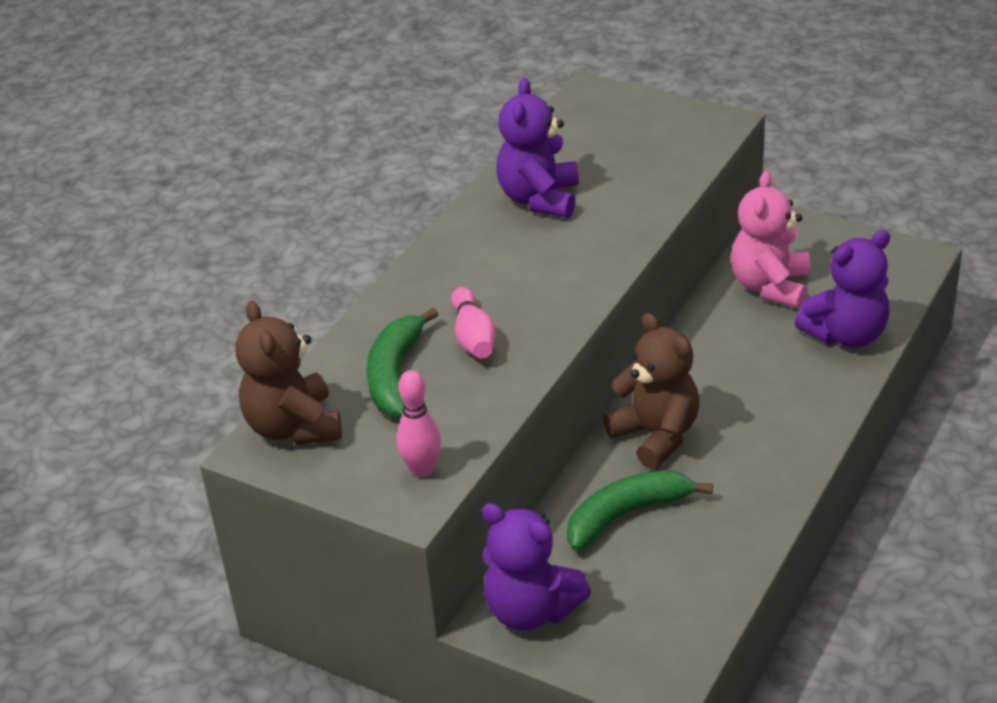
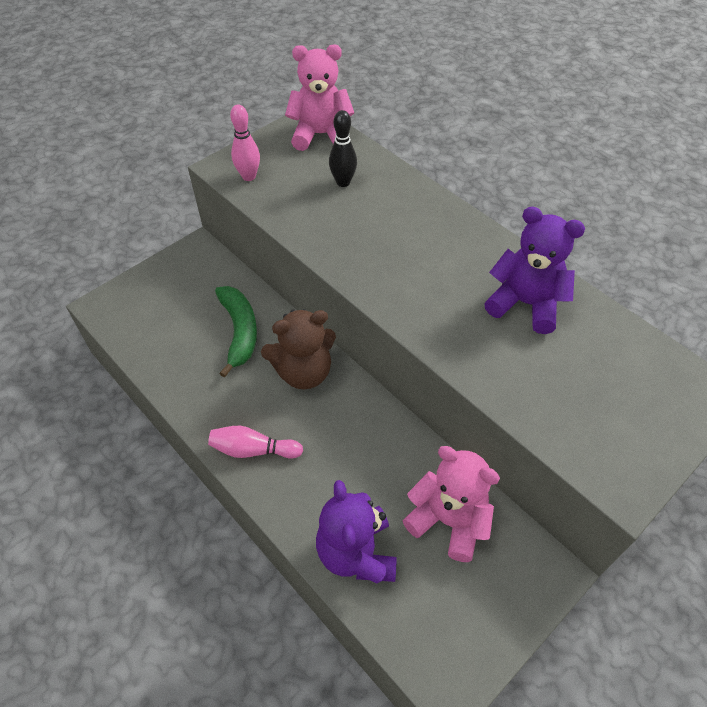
camera: 105 degrees right, 15 degrees up
(294, 427) = (320, 135): brown teddy bear -> pink teddy bear
(396, 376) = (343, 182): green banana -> black bowling pin
(473, 337) = (363, 225): pink bowling pin -> pink bowling pin (253, 450)
(531, 610) = (194, 266): purple teddy bear -> none

